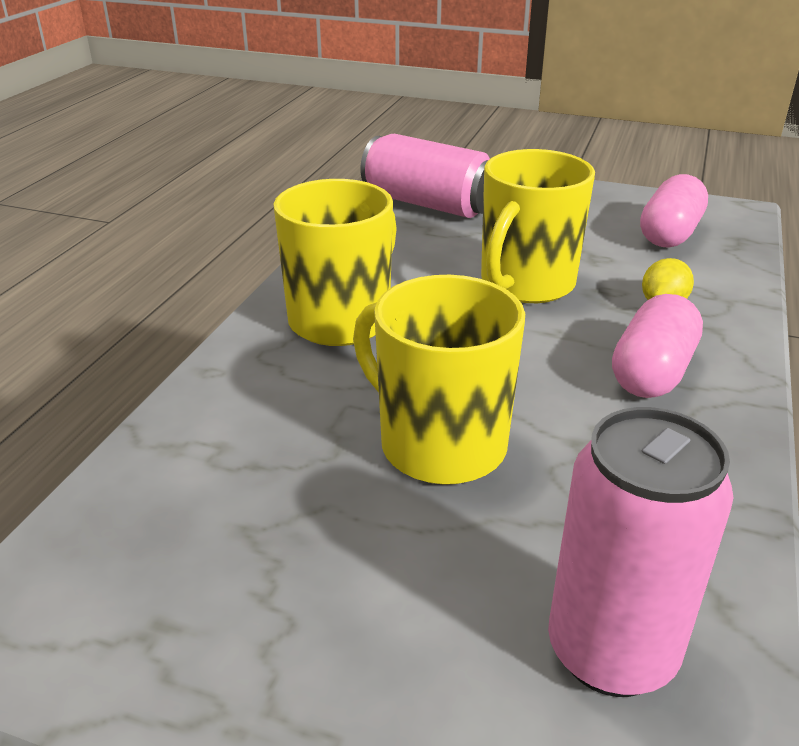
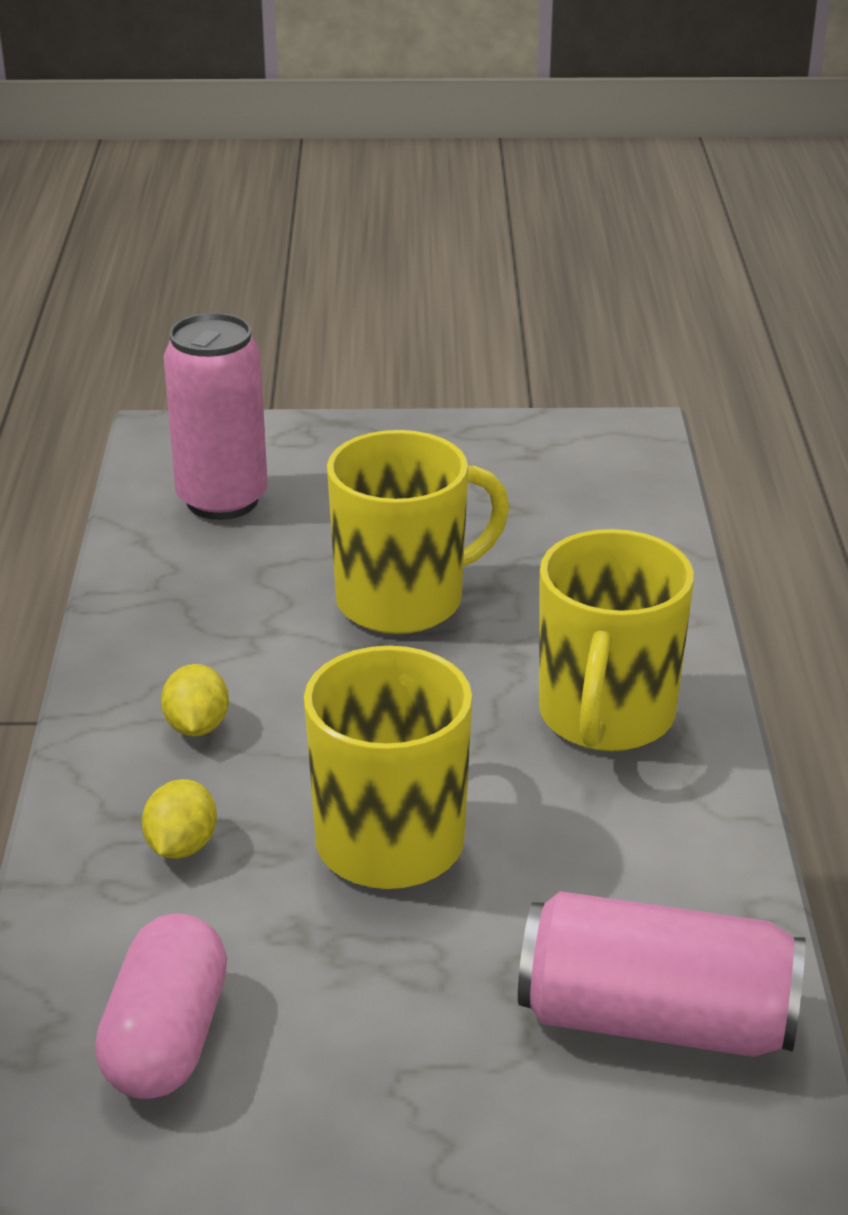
camera: 160 degrees right, 0 degrees up
(439, 444) = (403, 600): yellow mug -> yellow mug turned 45 degrees counterclockwise
(652, 372) = (197, 726): pink capsule -> yellow lemon

